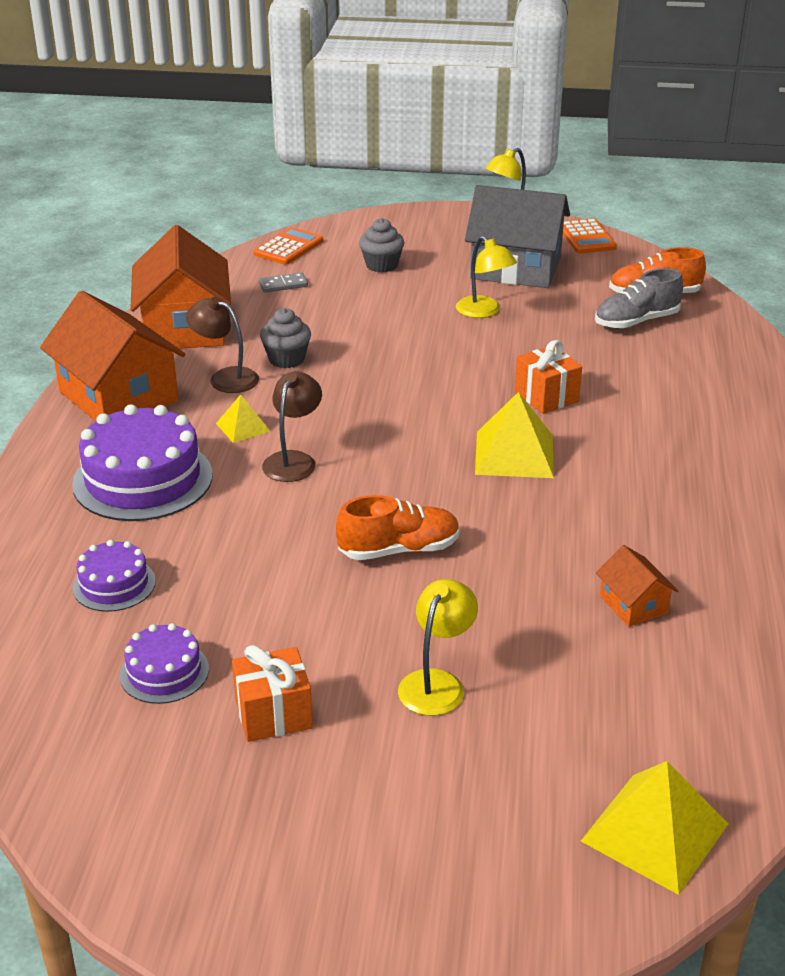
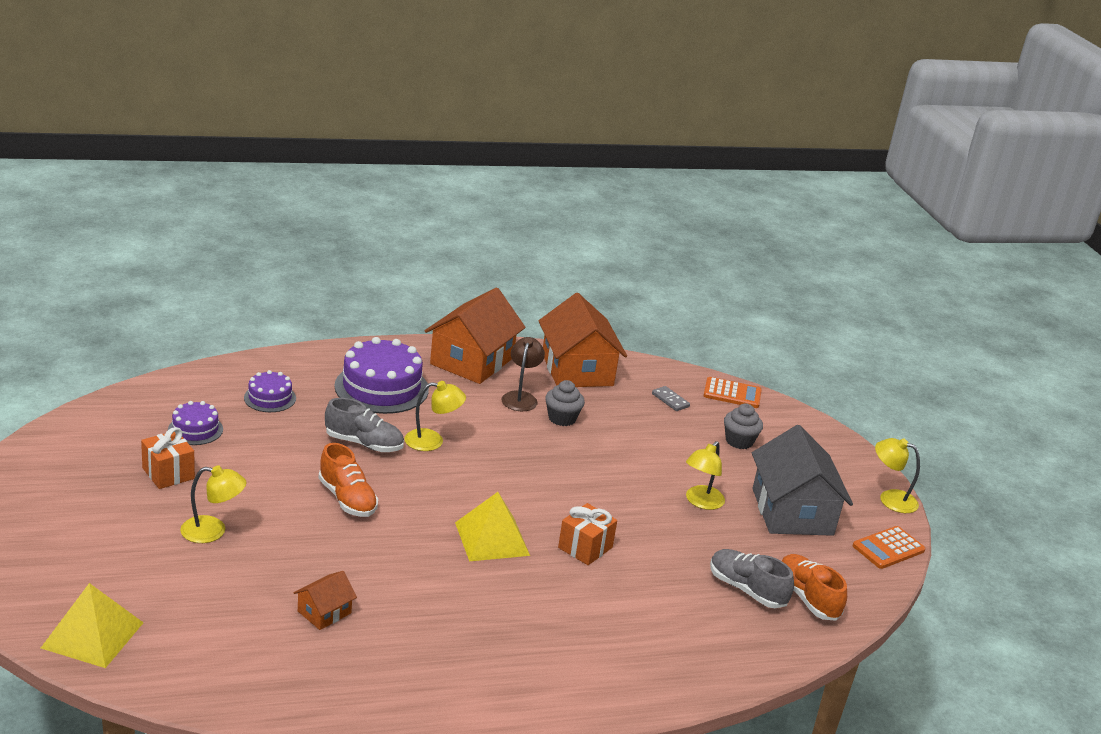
camera: 65 degrees right, 5 degrees down
(184, 327) = (577, 370): orange house -> orange house turned 75 degrees counterclockwise
(243, 427) = (462, 414): yellow pyramid -> none
(275, 516) = (364, 444): none -> grey shoe
(293, 460) = (432, 441): brown lamp -> yellow lamp

